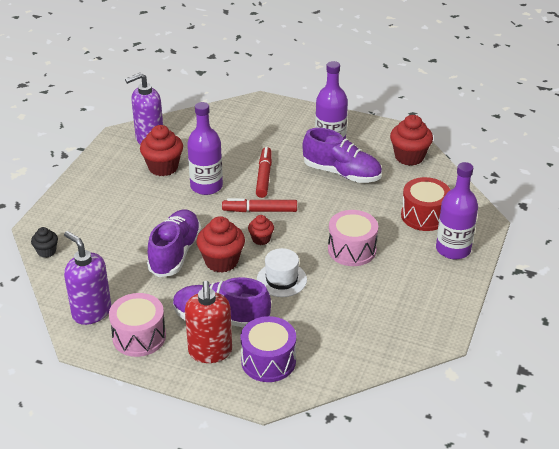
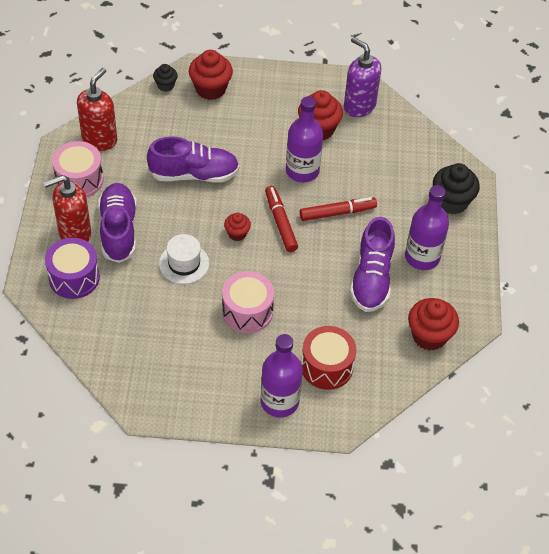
camera: 70 degrees right, 15 degrees up
(91, 312) = (100, 139): purple soap dispenser -> red soap dispenser
(221, 261) = (194, 211): red cupcake -> red cupcake (210, 89)
(280, 116) = (451, 202): none -> black cupcake

